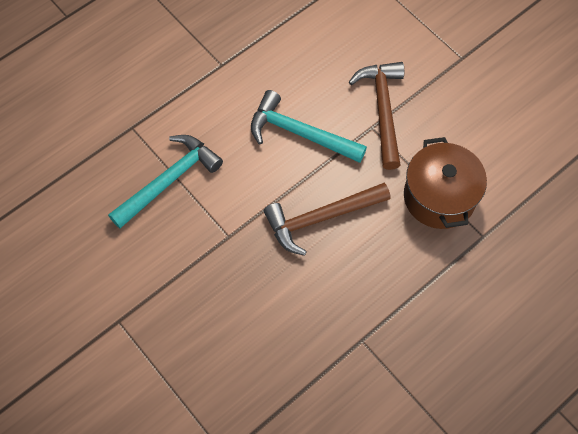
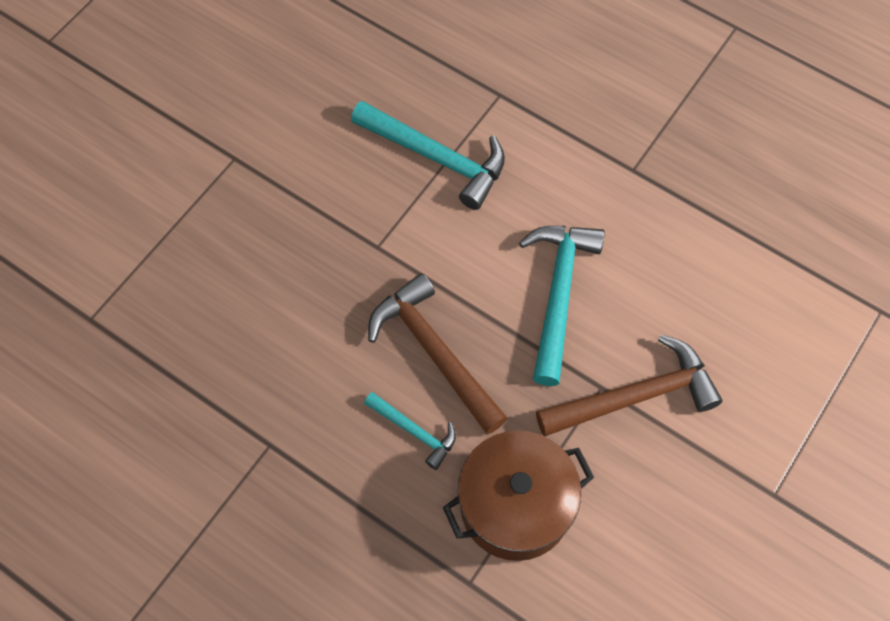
camera: 75 degrees right, 0 degrees up
(375, 244) = (414, 431): none -> turquoise hammer

